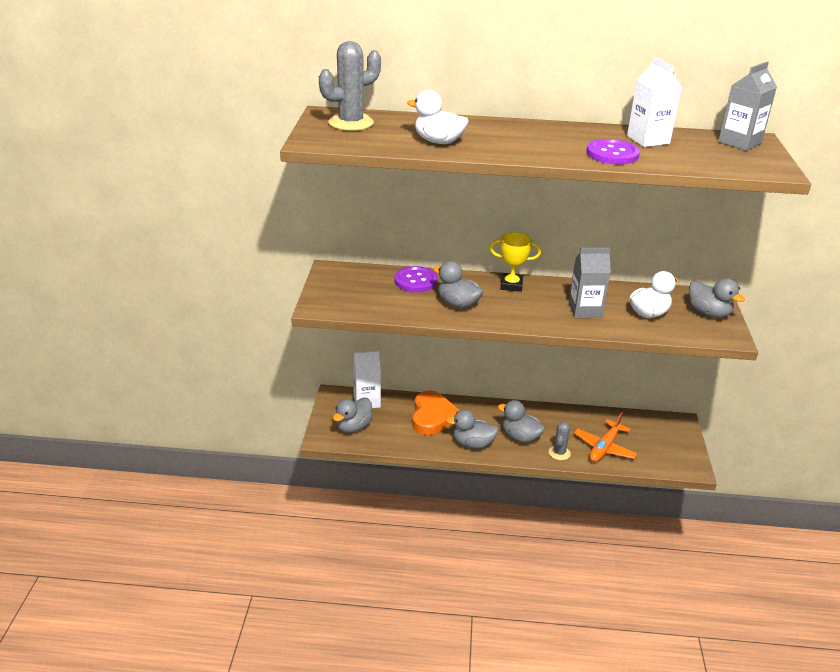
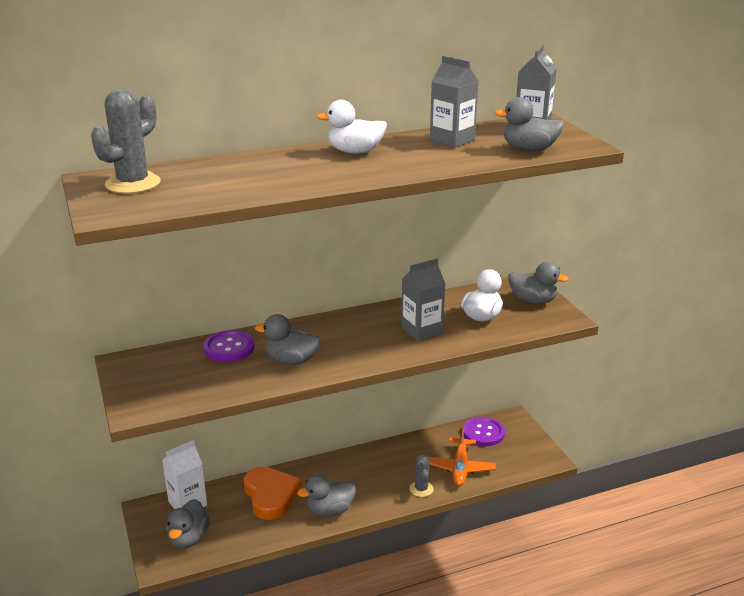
camera: 25 degrees left, 5 degrees down
(438, 142) = (250, 184): white duck -> white duck (355, 152)
(511, 285) = (333, 324): yellow trophy -> none
(520, 437) = (374, 486): grey duck -> grey duck (529, 150)
(612, 154) = (433, 160): purple button -> purple button (483, 433)
(648, 140) = (452, 140): white carton -> grey carton

